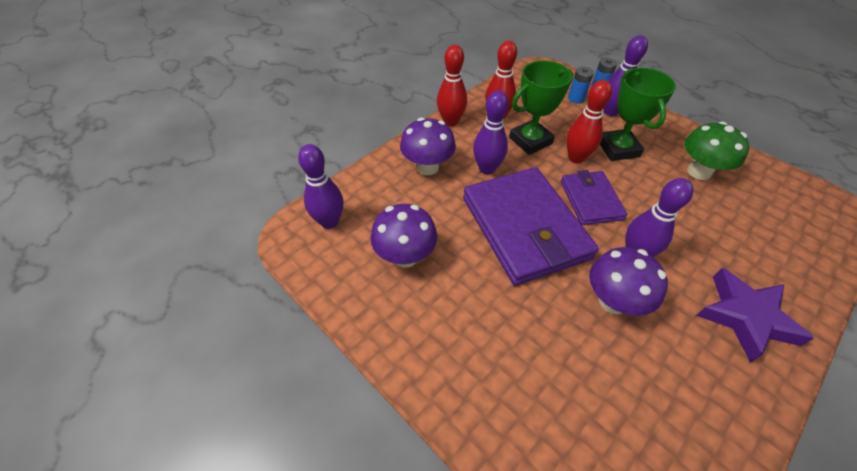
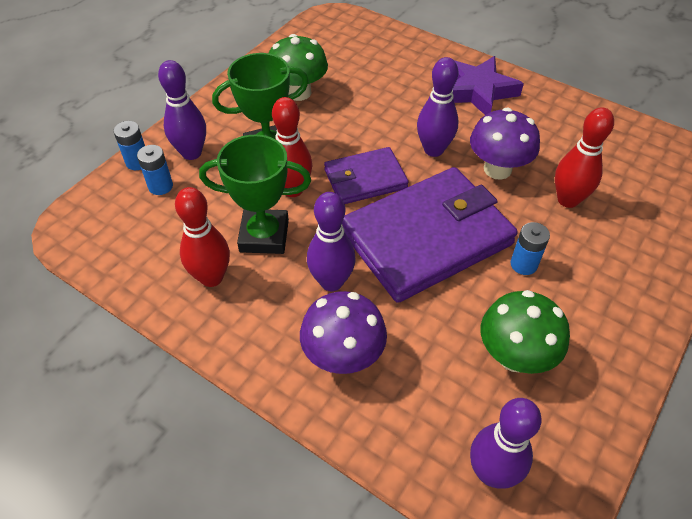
camera: 100 degrees left, 0 degrees up
(405, 256) = (514, 356): purple mushroom -> green mushroom
(450, 121) = (227, 340): red bowling pin -> red bowling pin (568, 200)
(490, 288) = (523, 264): none -> blue battery
(530, 141) = (264, 236): green trophy -> green trophy turned 45 degrees counterclockwise

